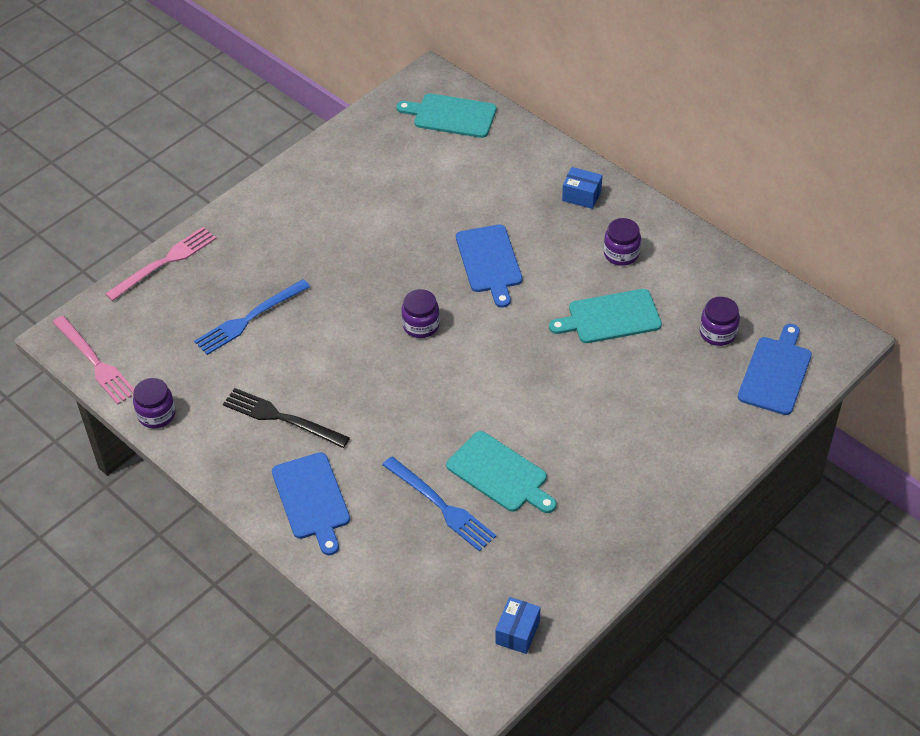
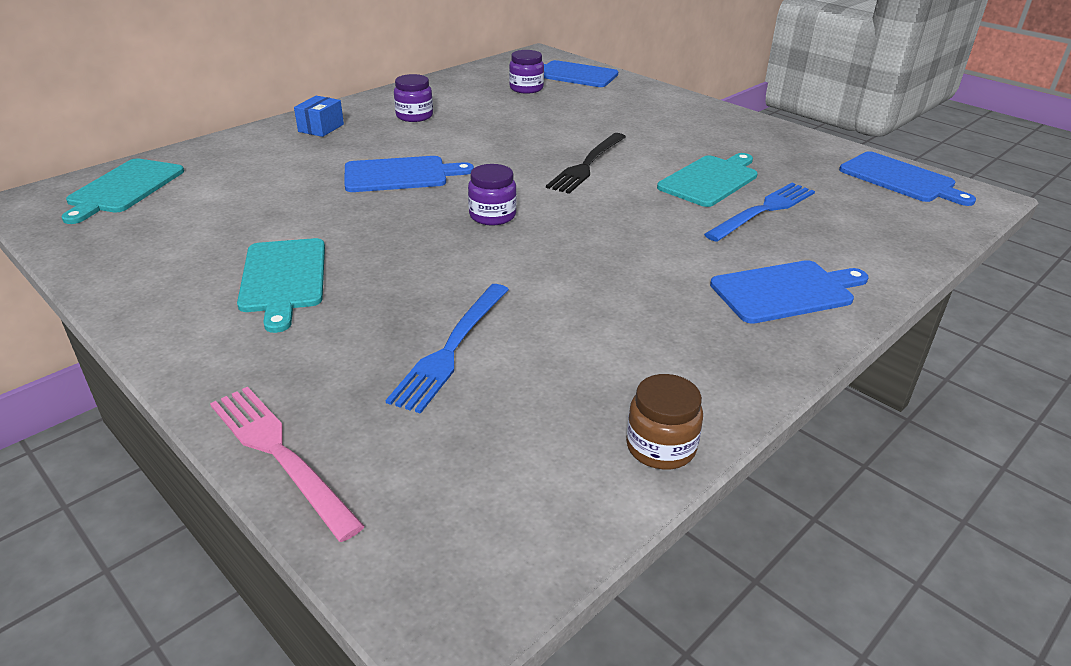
camera: 90 degrees left, 15 degrees down
(95, 362) = (531, 548): pink fork -> none
(156, 414) = (661, 447): purple jar -> brown jar
(250, 318) = (452, 348): blue fork -> blue fork turned 60 degrees clockwise
(282, 418) = (652, 316): black fork -> black fork (587, 164)
(517, 632) = (900, 179): blue box -> blue cutting board
(610, 317) = (499, 124): turquoise cutting board -> turquoise cutting board (283, 278)

